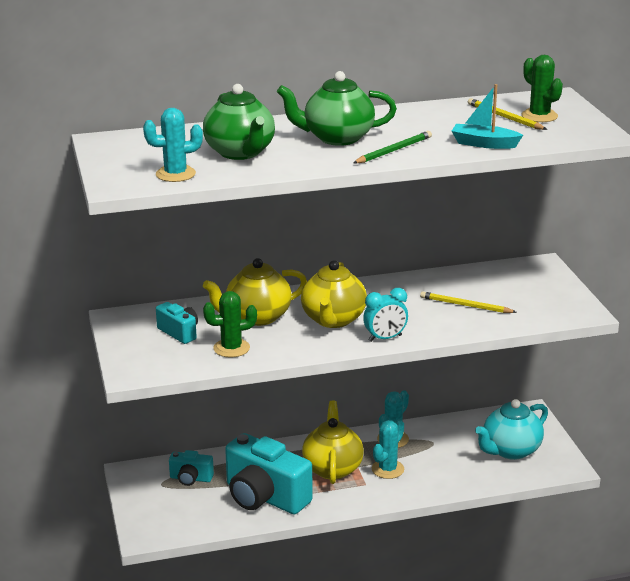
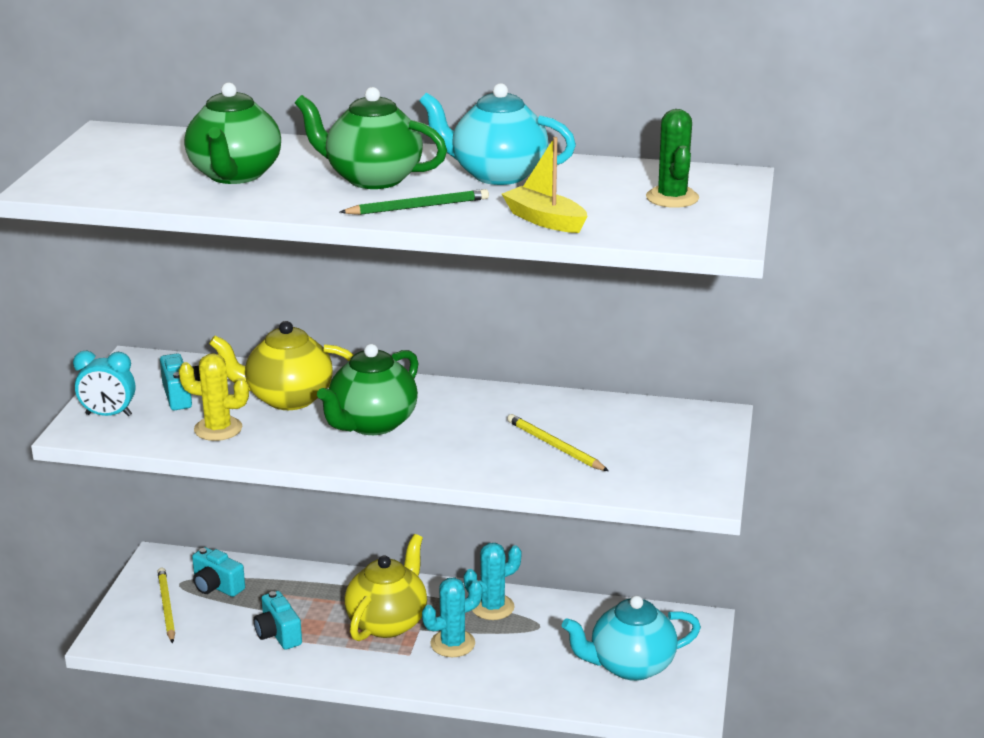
camera: 25 degrees right, 0 degrees up
(175, 174) = (127, 186): turquoise cactus -> none
(231, 348) = (218, 429): green cactus -> yellow cactus
(265, 497) = (278, 634): turquoise camera -> turquoise camera, size x0.49
(333, 320) = (372, 424): yellow teapot -> green teapot
(385, 338) = (409, 463): turquoise clock -> turquoise clock (108, 415)
(413, 121) = (497, 174): none -> turquoise teapot
(484, 144) = (544, 220): turquoise boat -> yellow boat
(504, 117) = (622, 191): yellow pencil -> yellow pencil (166, 607)

